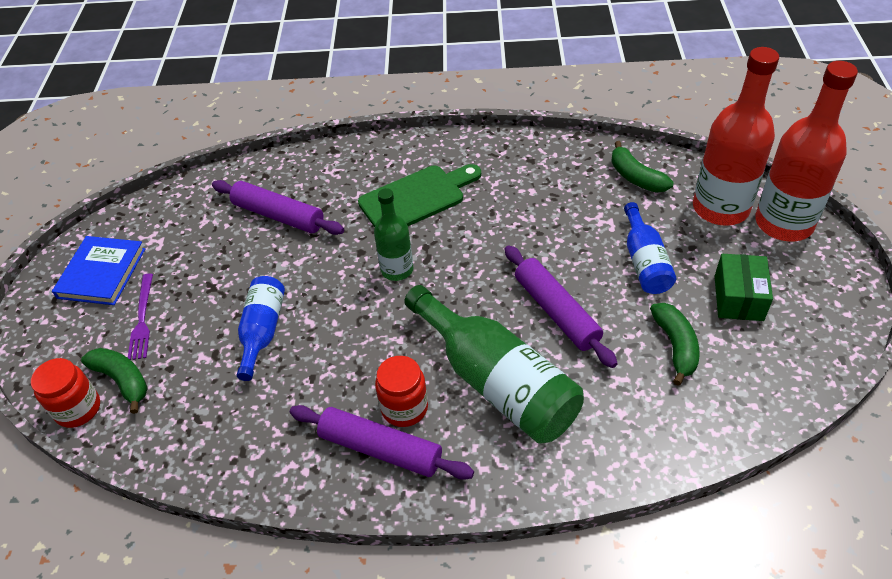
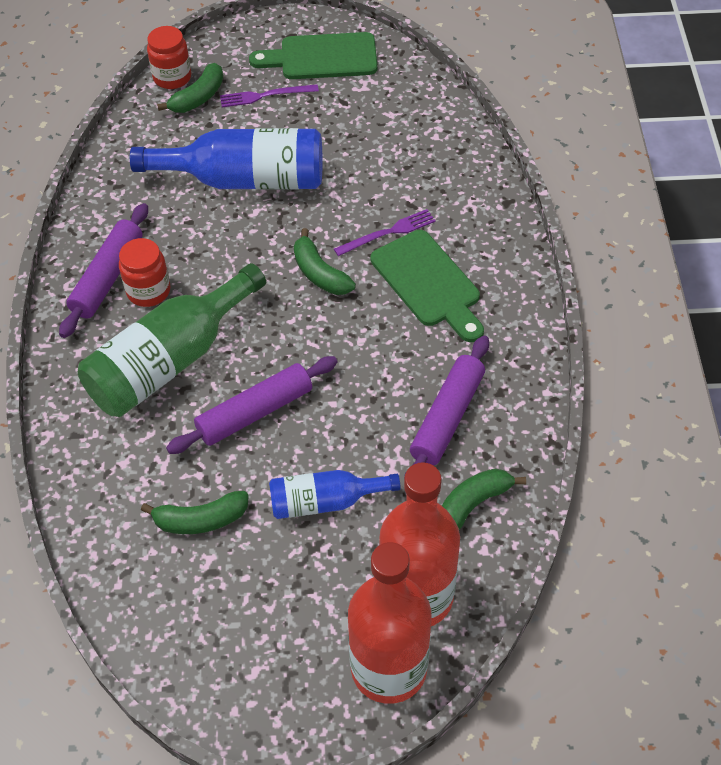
camera: 85 degrees right, 5 degrees up
(102, 273) = (322, 57): blue book -> green cutting board
(263, 331) = (245, 180): blue bottle -> blue bottle, size x1.76
(278, 216) = (399, 170): purple rolling pin -> purple rolling pin (447, 417)
(355, 223) = (388, 233): none -> purple fork
(397, 270) = (319, 273): green bottle -> green banana
(738, 298) = (265, 593): green box -> none

